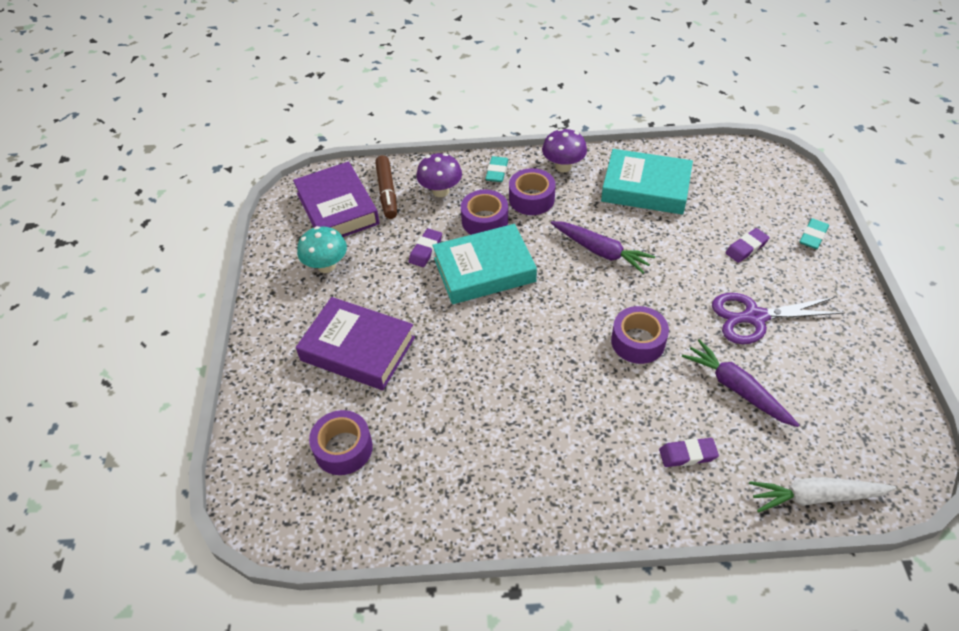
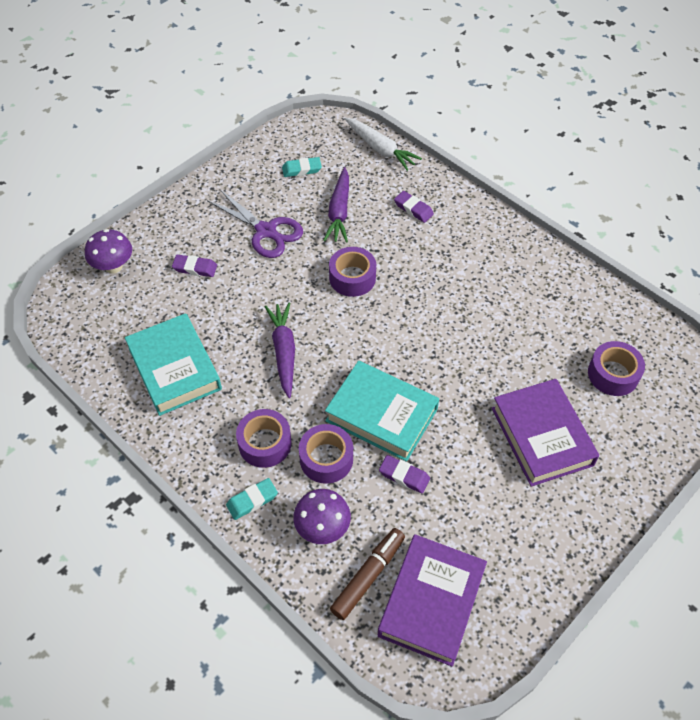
camera: 135 degrees left, 5 degrees up
(326, 266) = (500, 540): turquoise mushroom -> none
(425, 250) = (404, 476): purple eraser -> purple eraser turned 45 degrees clockwise
(563, 166) = (196, 450): purple mushroom -> purple mushroom (113, 266)
(813, 236) = (146, 238): turquoise eraser -> turquoise eraser (301, 169)

